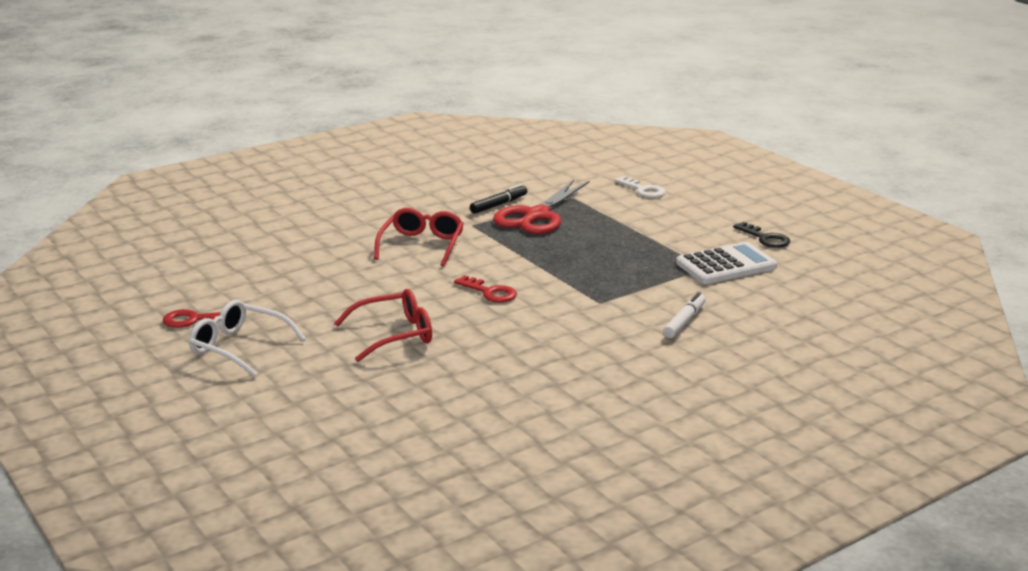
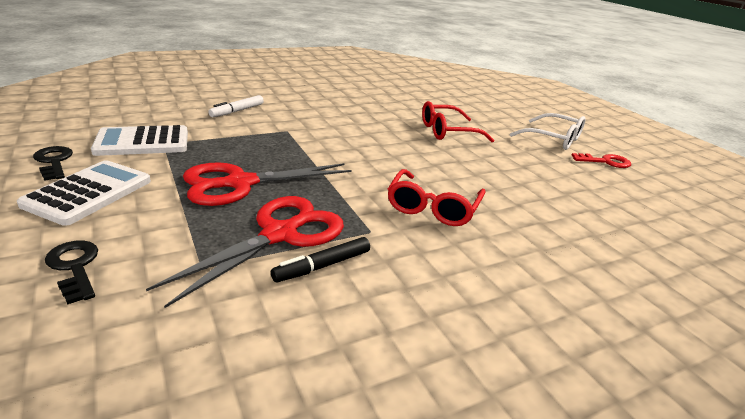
camera: 175 degrees left, 5 degrees up
(490, 292) = (372, 149): red key -> none
(595, 242) = (240, 183): none -> red scissors
(643, 190) = (75, 267): white key -> black key
(699, 222) = (89, 193): none -> white calculator

